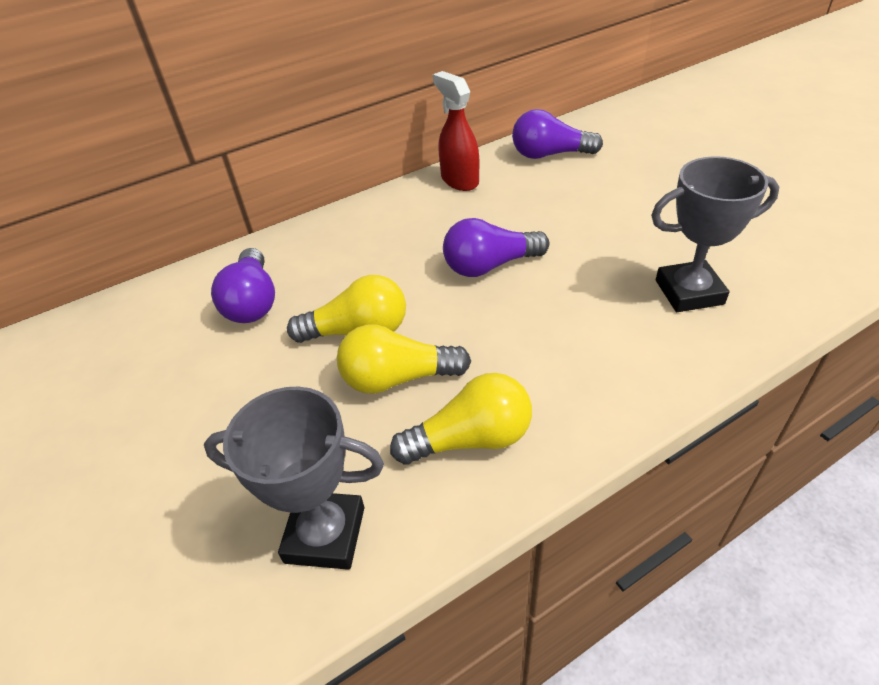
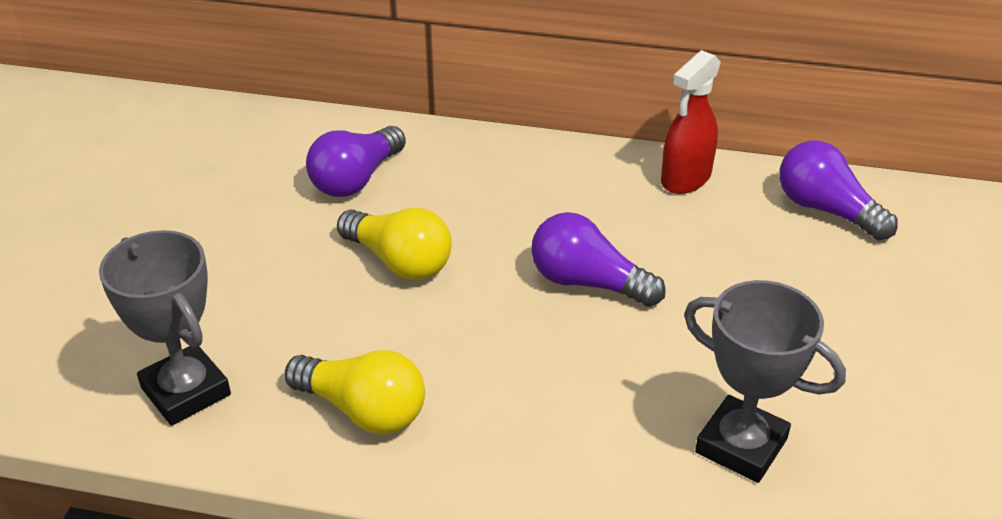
camera: 40 degrees right, 5 degrees down
(397, 378) = (376, 322): yellow light bulb -> none
(459, 180) = (685, 179): red spray bottle -> red spray bottle turned 150 degrees counterclockwise

